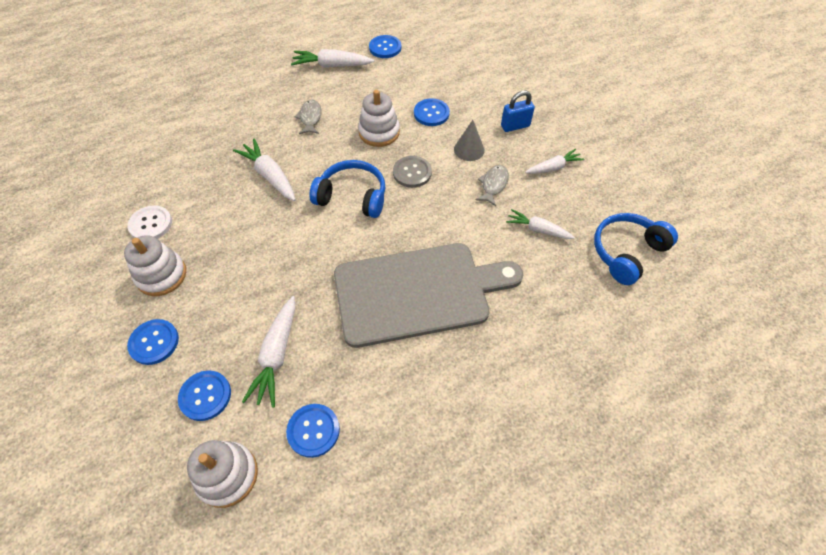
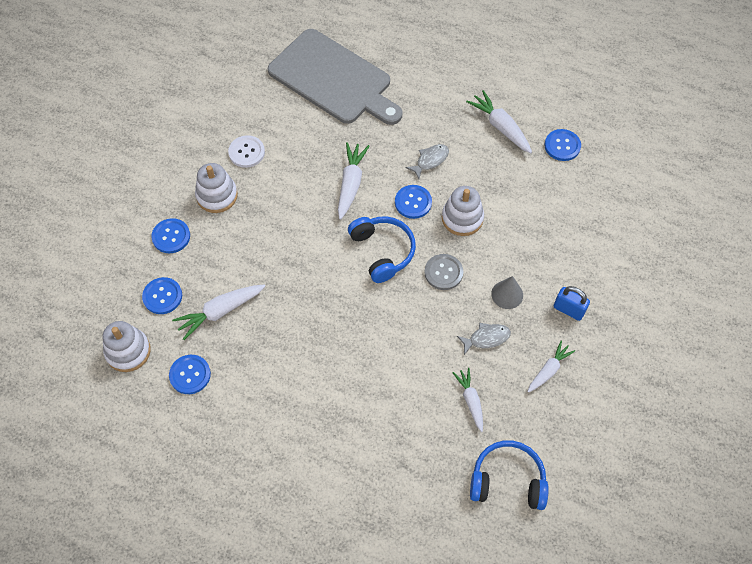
camera: 50 degrees right, 5 degrees up
(418, 293) = (339, 359): grey cutting board -> grey cutting board (333, 79)
(431, 113) = (520, 238): blue button -> blue button (413, 202)
(553, 167) = (549, 370): white carrot -> white carrot turned 75 degrees counterclockwise

